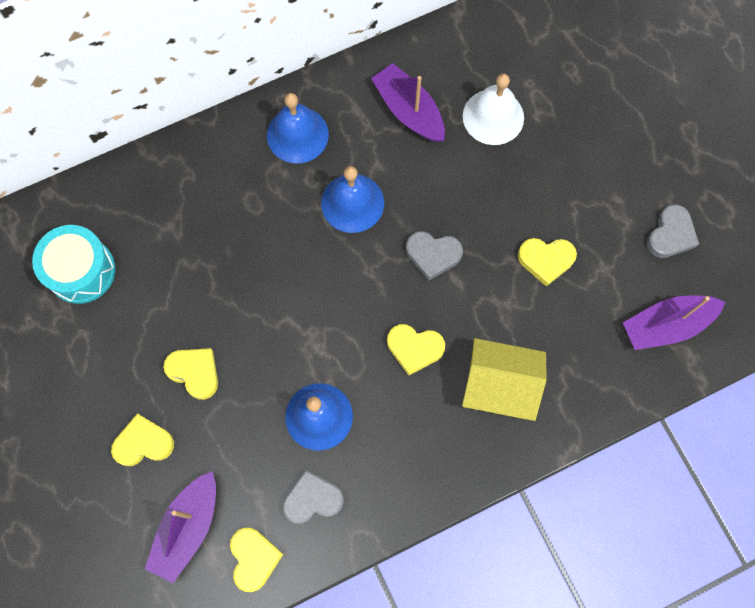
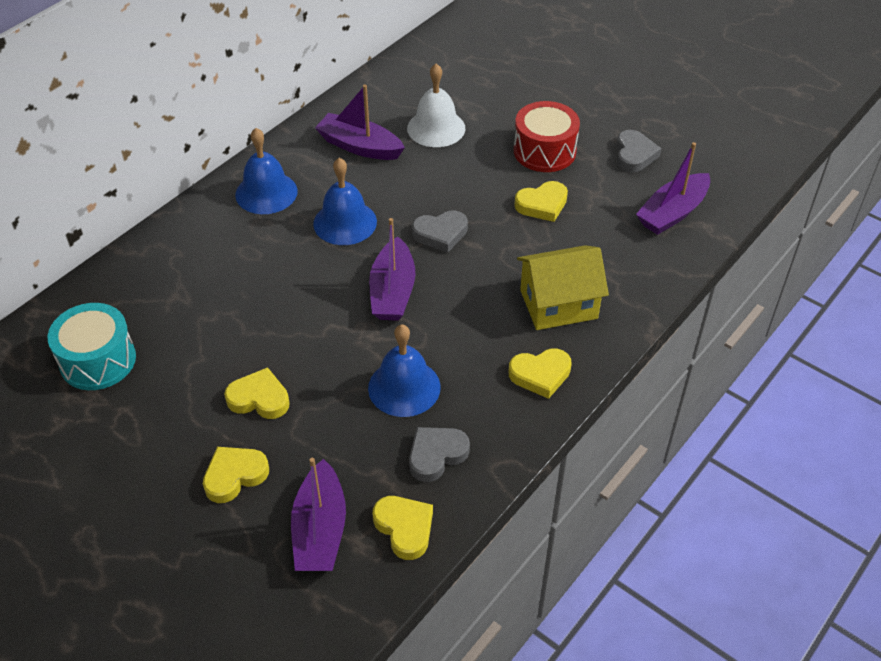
camera: 25 degrees left, 25 degrees down
(358, 305) = (392, 291): none -> purple boat
(414, 348) = (465, 304): yellow heart -> yellow heart (540, 375)
(584, 192) = (544, 151): none -> red drum

